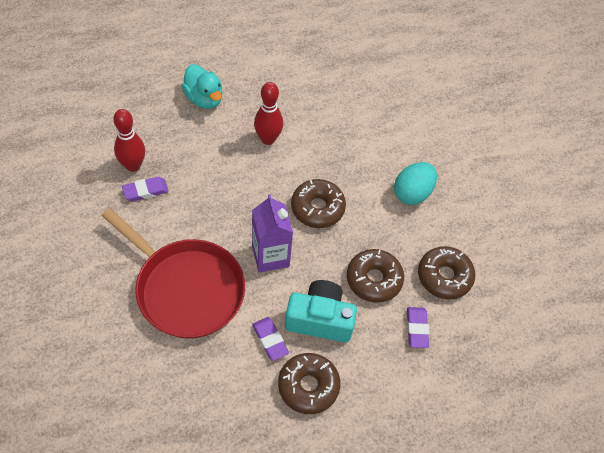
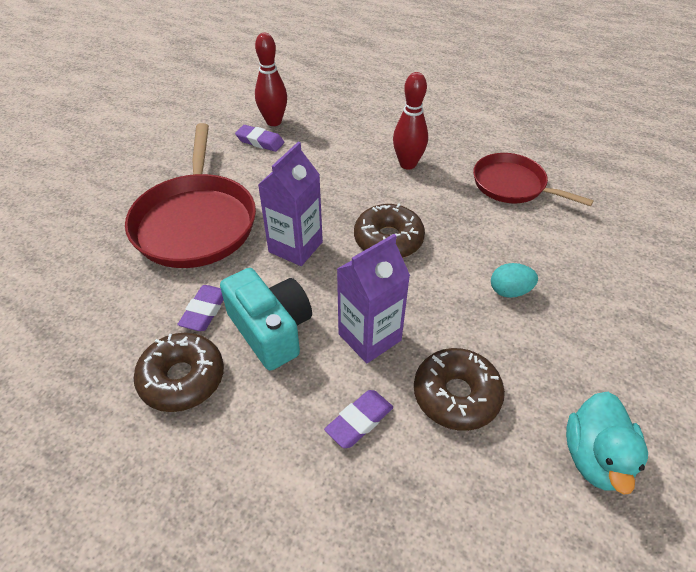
camera: 50 degrees right, 10 degrees down
(204, 98) = (387, 111): turquoise duck -> turquoise duck (595, 457)
(345, 112) = (512, 185): none -> red pan
(374, 279) = (369, 337): brown donut -> purple carton
(412, 193) = (509, 291): turquoise egg -> turquoise egg, size x0.65

